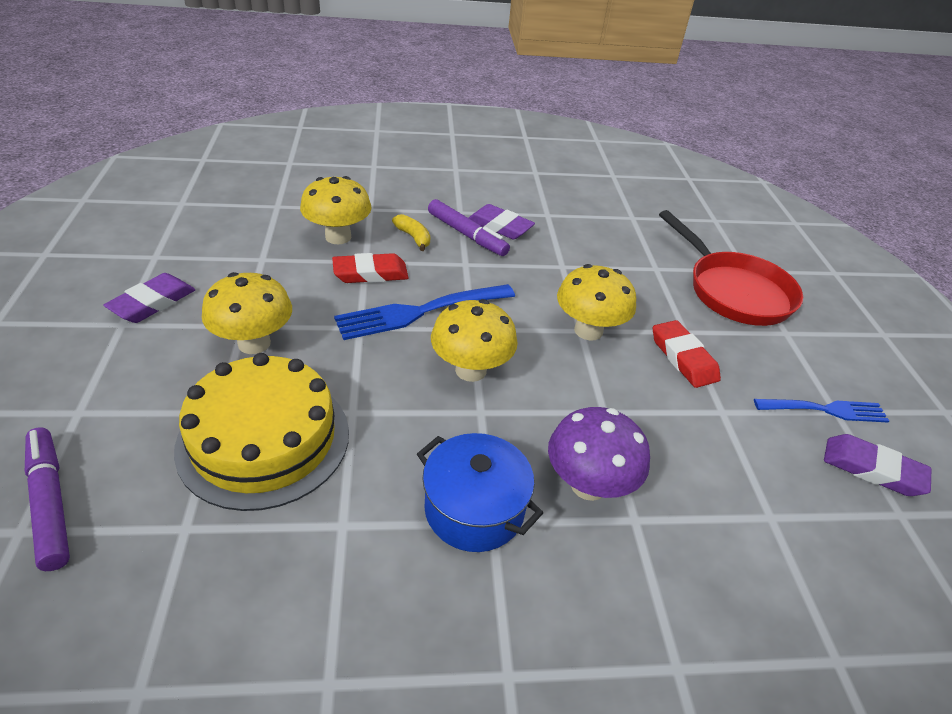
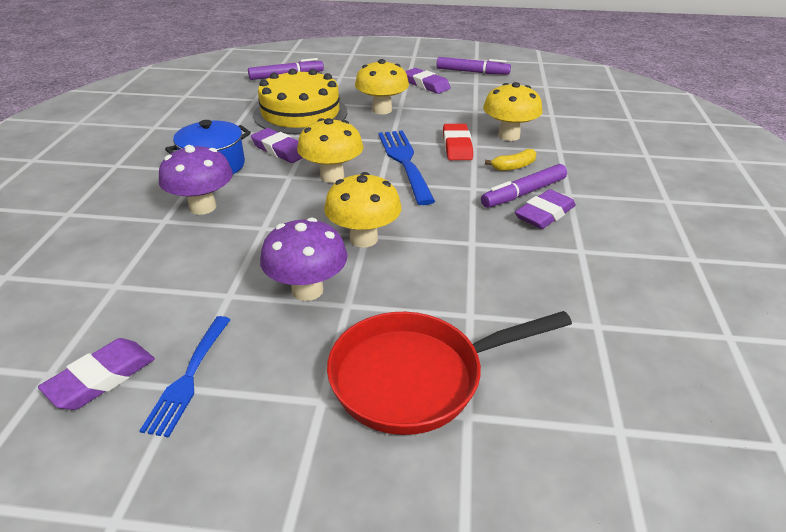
camera: 105 degrees right, 5 degrees down
(107, 258) = (472, 72): none -> purple marker
(406, 438) = (280, 150): none -> purple eraser
(683, 358) = (307, 290): red eraser -> purple mushroom

